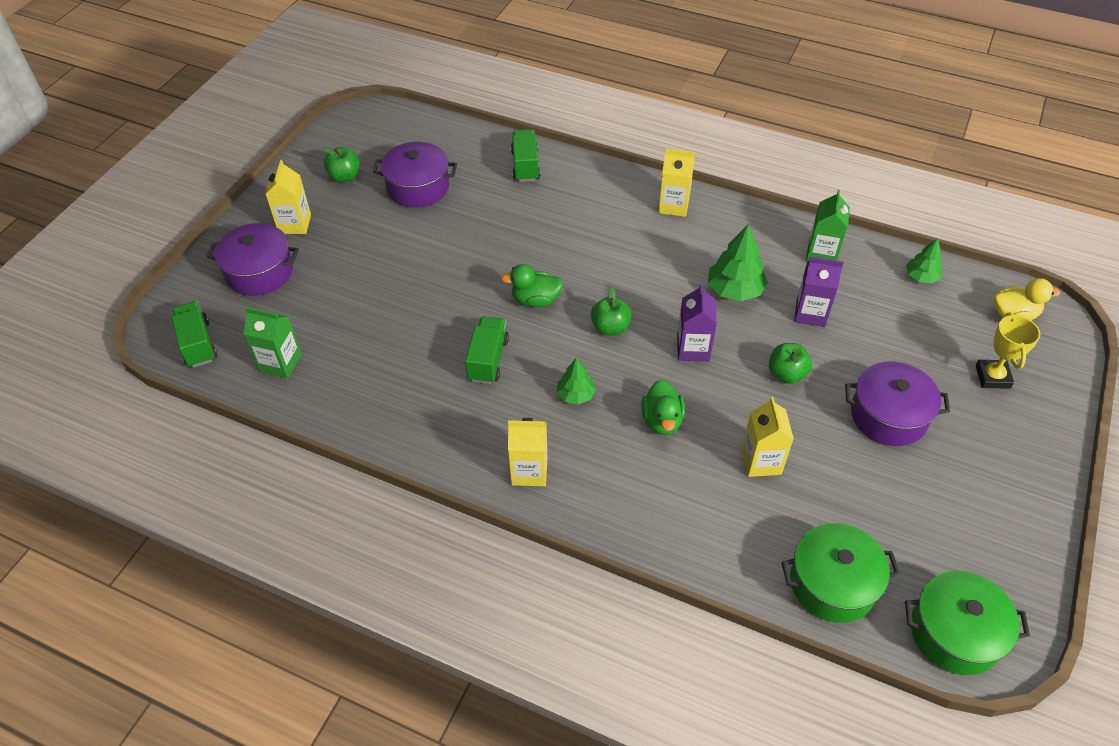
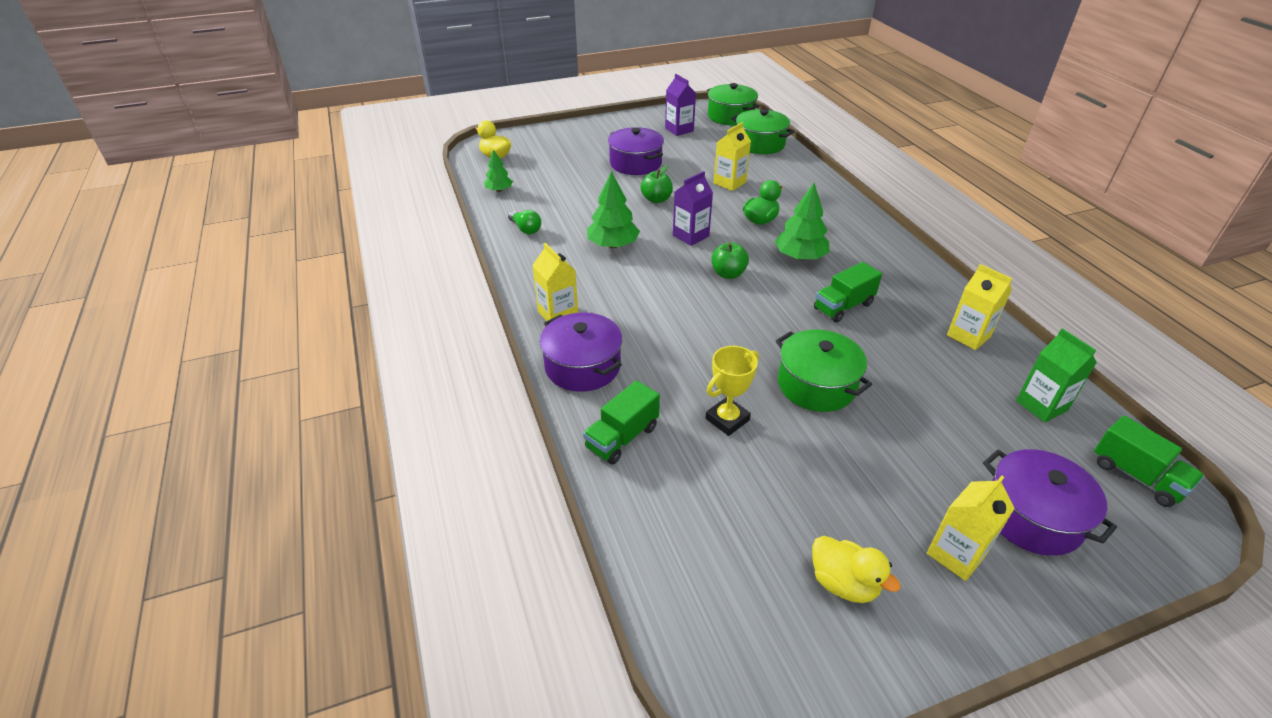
camera: 135 degrees left, 10 degrees down
(198, 344) = (1136, 476): green truck -> green truck turned 60 degrees counterclockwise
(344, 176) = (843, 583): green apple -> yellow duck
(418, 187) = (763, 497): purple pot -> purple pot (583, 366)
(447, 273) = (816, 385): none -> green pot
(529, 471) = (873, 242): yellow carton -> yellow carton (968, 336)
(535, 300) = (761, 320): green duck -> none
(576, 394) = (800, 257): green tree -> green tree, size x1.64
(810, 313) = (592, 211): purple carton -> purple carton (679, 130)
(821, 254) = (525, 229): green carton -> green light bulb
(992, 377) = (559, 148): yellow trophy -> yellow trophy (727, 419)

